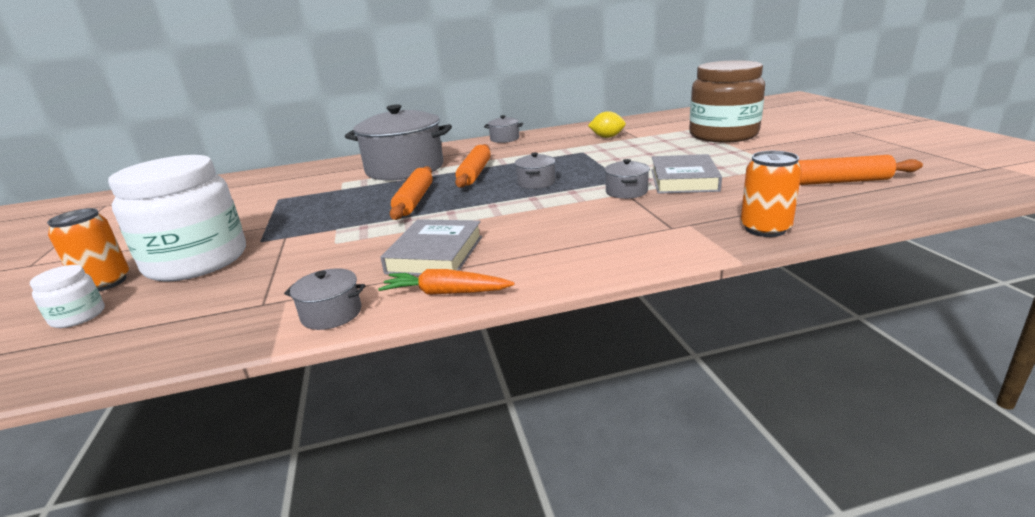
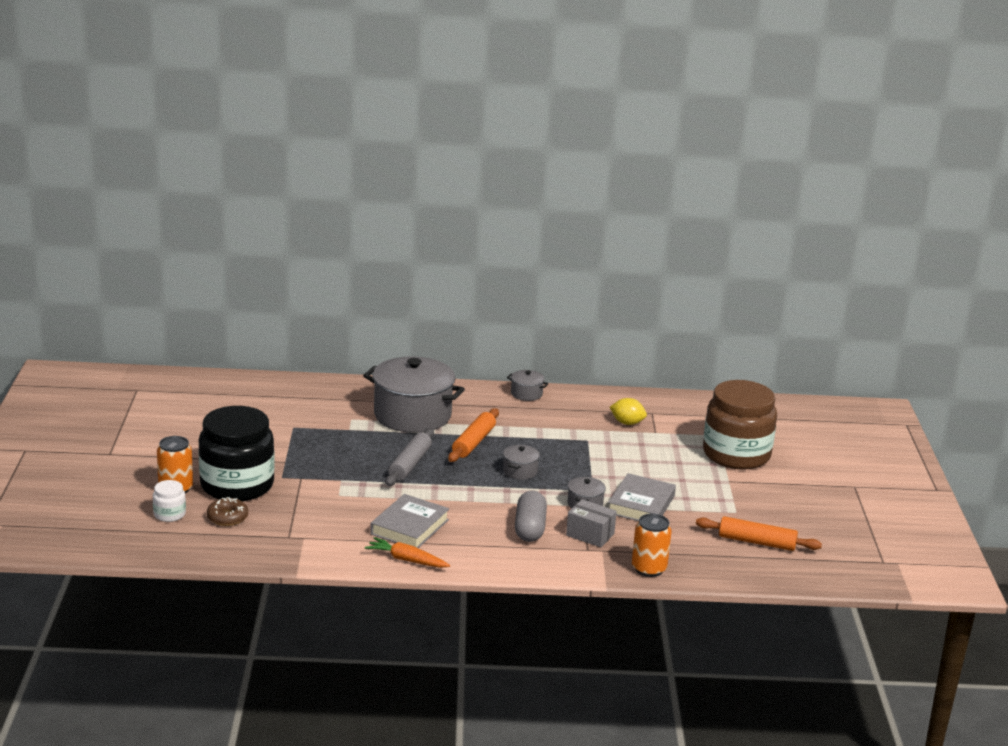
camera: 10 degrees right, 0 degrees up
(171, 300) = (227, 517): none -> brown donut
(197, 261) = (237, 485): white jar -> black jar
(331, 314) = (332, 556): grey pot -> none
(414, 201) = (409, 464): orange rolling pin -> grey rolling pin
(585, 223) = (529, 528): none -> grey capsule
(659, 214) = (590, 535): none -> grey box

